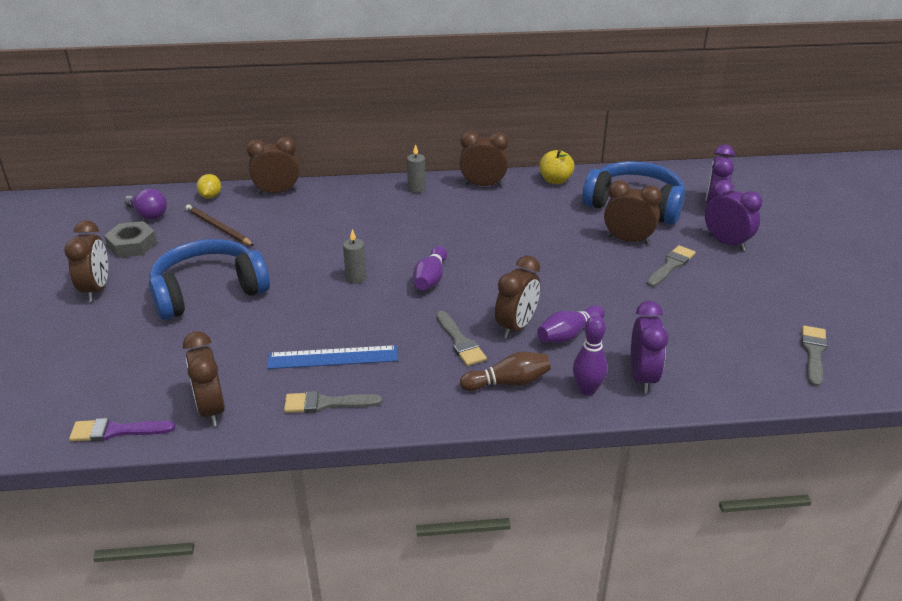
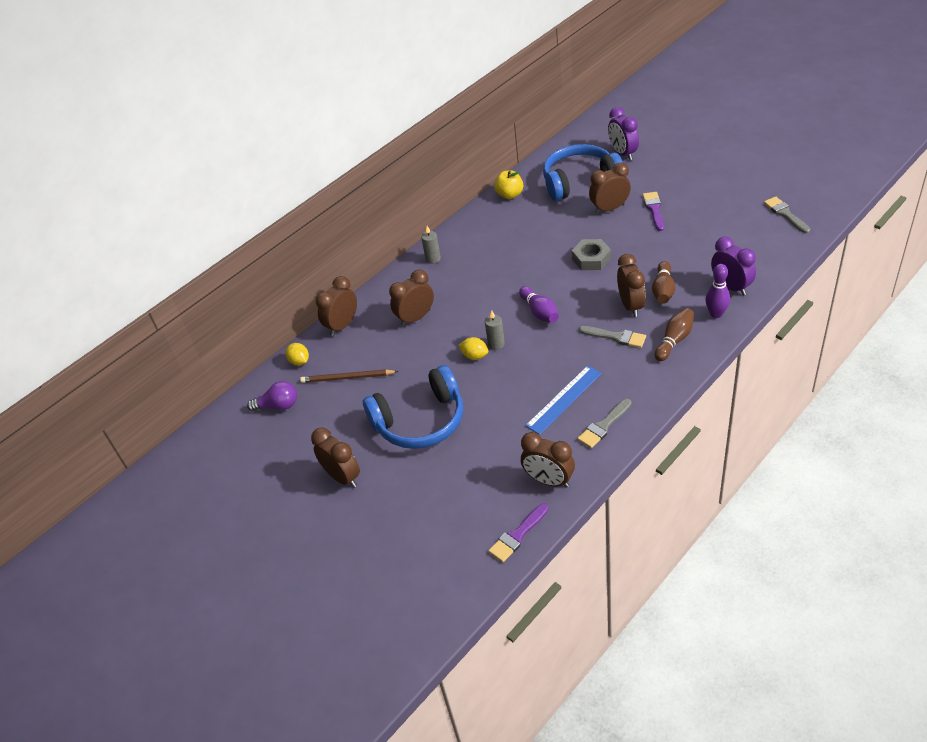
camera: 35 degrees left, 10 degrees up
(132, 245) = (309, 433): grey nut -> grey nut (591, 259)
(208, 291) = (420, 421): blue headphones -> blue headphones turned 135 degrees counterclockwise
(325, 275) = (474, 356): none -> yellow lemon
(483, 185) = (471, 228): brown clock -> brown clock (416, 318)
(568, 334) = (663, 290): purple bowling pin -> brown bowling pin
(671, 265) = (654, 209): grey brush -> purple brush
(726, 243) = (662, 175): purple clock -> none

